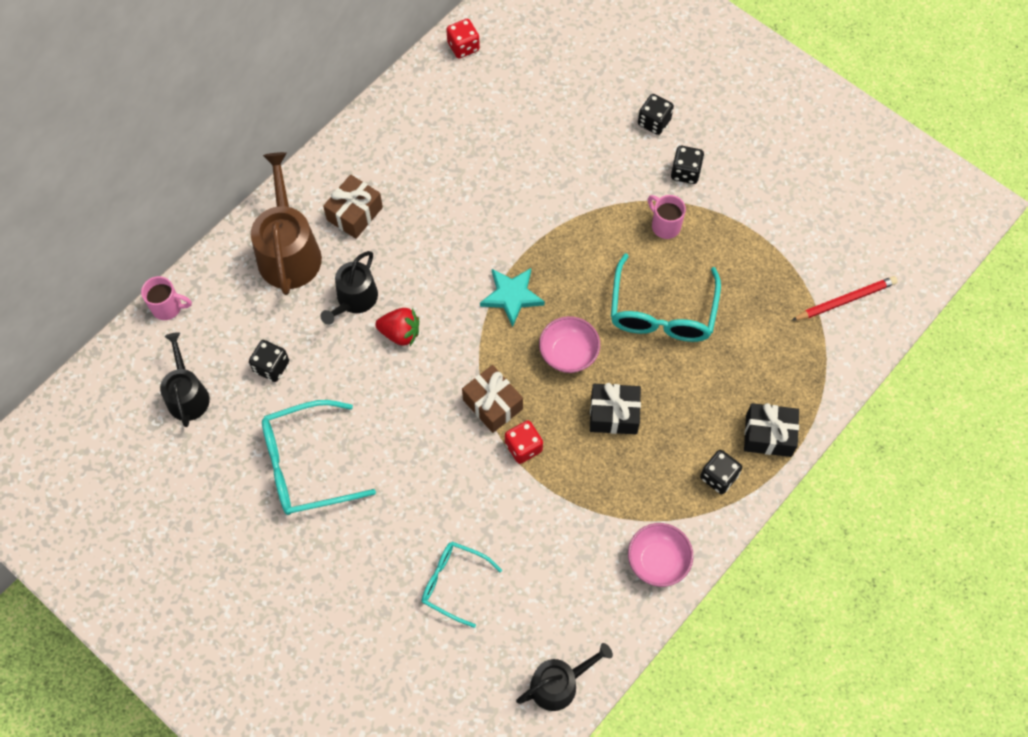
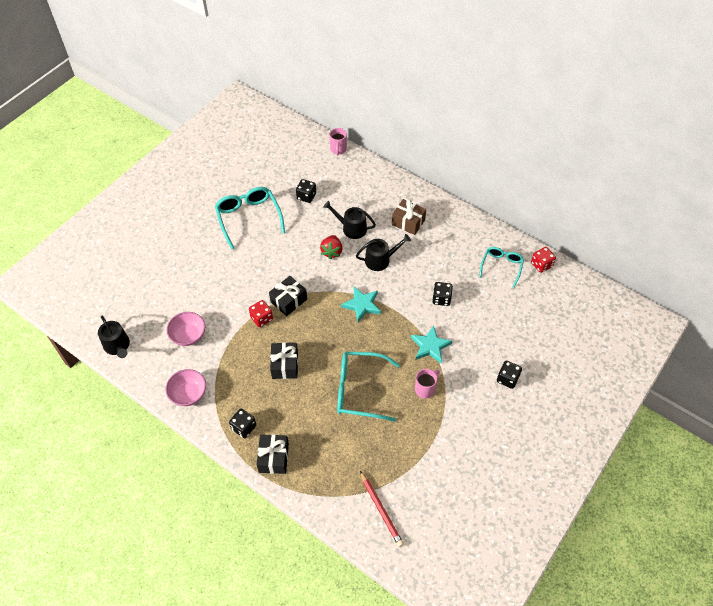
camera: 85 degrees right, 10 degrees down
(187, 395) = (287, 164): black watering can -> black watering can (380, 260)
(289, 251) = (379, 195): brown watering can -> none
(454, 583) = (179, 291): turquoise glasses -> turquoise glasses (501, 267)
(492, 404) = (288, 301): brown gift -> black gift
(568, 354) = (325, 338): pink bowl -> pink bowl (188, 336)
(594, 210) = (430, 346): none -> turquoise star
(685, 172) = (470, 400): black dice -> black dice (441, 299)

